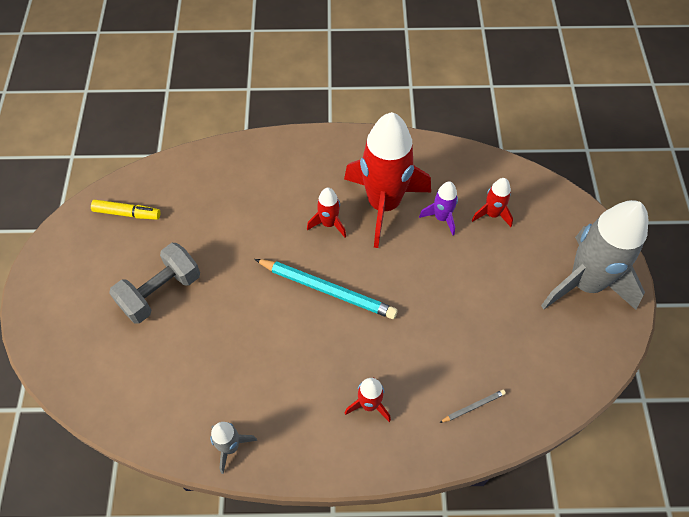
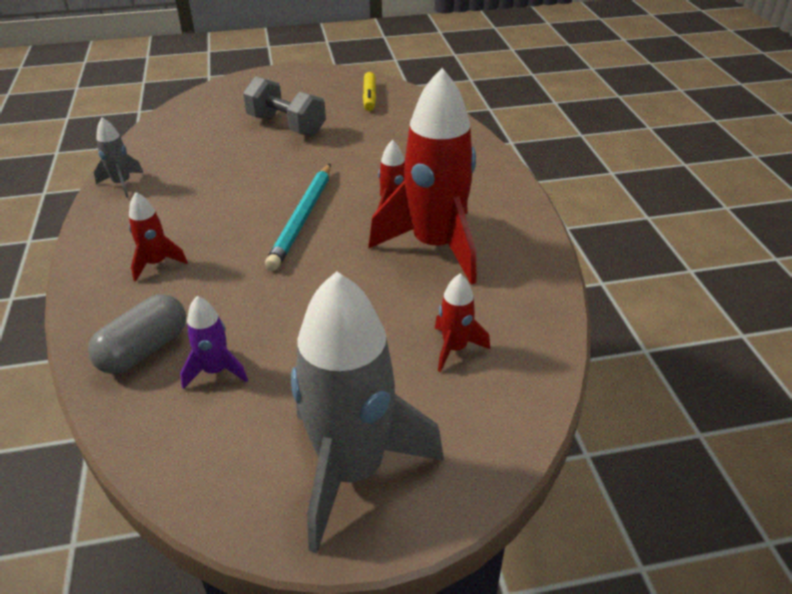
camera: 80 degrees right, 20 degrees down
(441, 218) = (431, 298): purple rocket -> purple rocket (216, 371)
(473, 406) = (144, 350): grey pencil -> grey capsule

